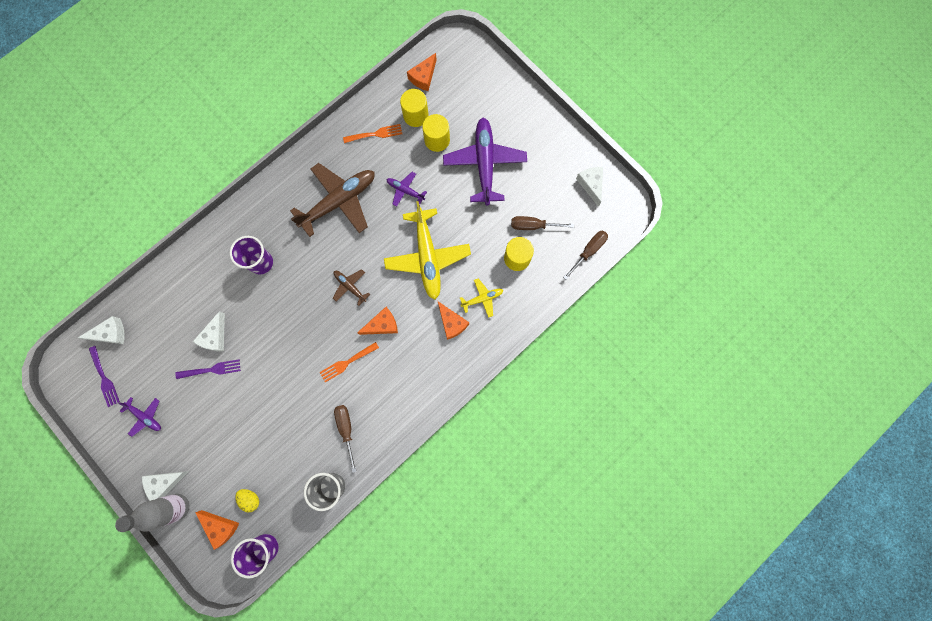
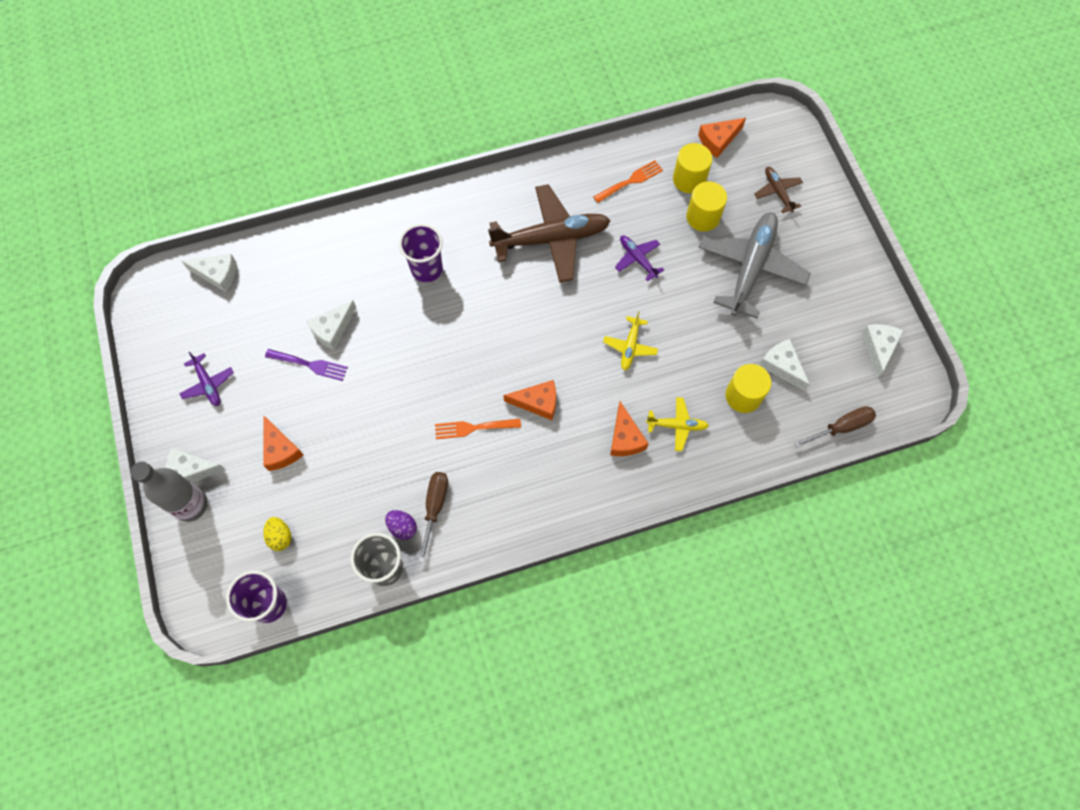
camera: 25 degrees right, 10 degrees down
(104, 378) = (185, 321): purple fork -> none
(220, 527) = (228, 553): orange cheese -> orange cheese (280, 450)
(331, 453) = (402, 527): none -> purple egg
(350, 287) = (519, 341): brown plane -> brown plane (777, 192)
(375, 134) = (630, 181): orange fork -> orange fork turned 45 degrees counterclockwise
(427, 257) = (630, 346): yellow plane -> yellow plane, size x0.47
(484, 164) = (750, 268): purple plane -> grey plane
(533, 226) = (782, 366): brown screwdriver -> white cheese

